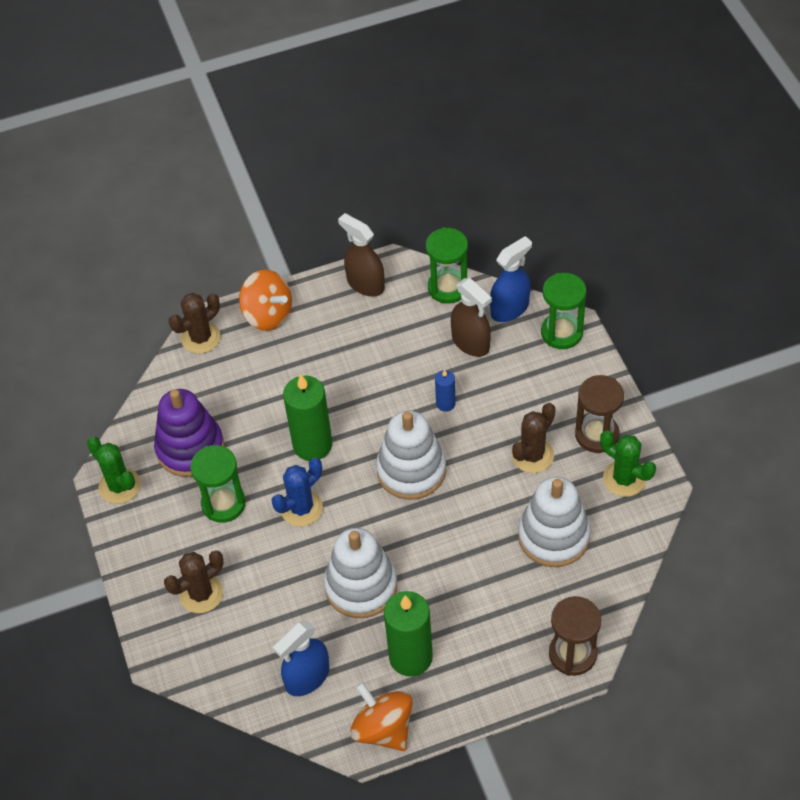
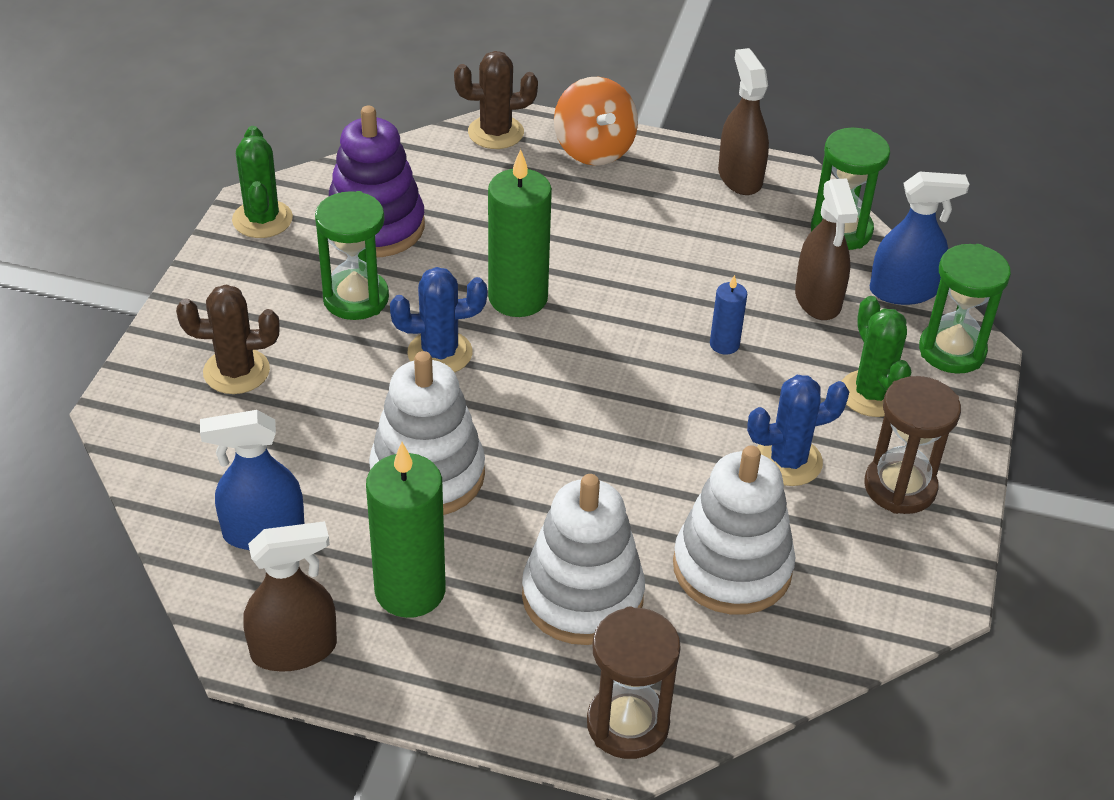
camera: 30 degrees right, 10 degrees down
(383, 728) = (294, 649): orange spinning top -> brown spray bottle
(411, 470) = (612, 389): white stacking toy -> white stacking toy (582, 596)
(532, 455) = (788, 461): brown cactus -> blue cactus
(624, 479) = (894, 559): green cactus -> green cactus (871, 394)

